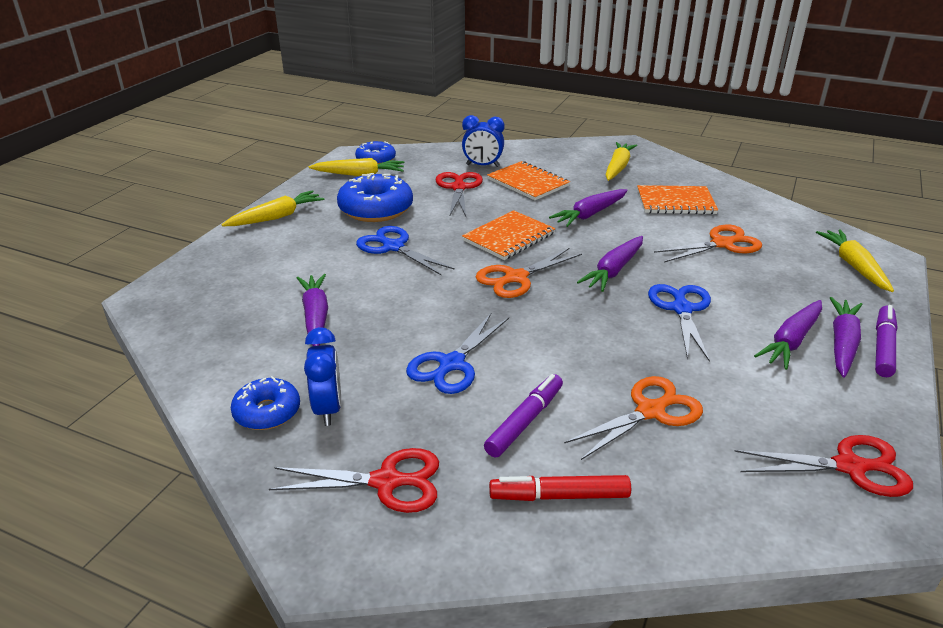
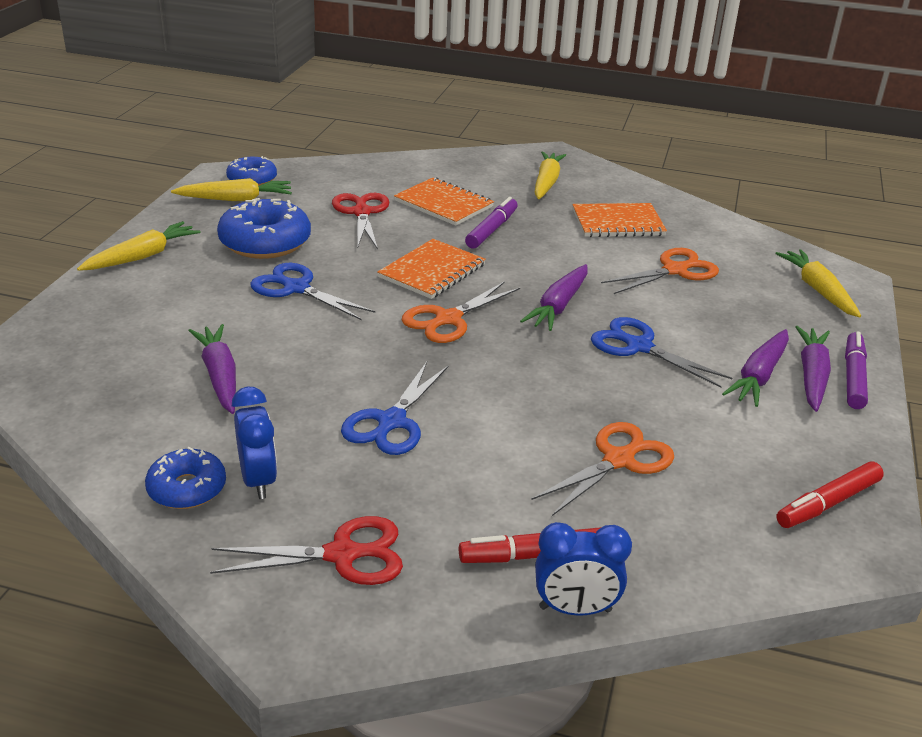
camera: 10 degrees left, 0 degrees up
(482, 165) = (386, 184): blue clock -> blue clock (575, 609)
(525, 421) = (484, 479): purple marker -> purple marker (491, 230)
(590, 214) = (522, 241): purple carrot -> none
(681, 309) = (639, 346): blue scissors -> blue scissors turned 45 degrees counterclockwise
(849, 467) = (828, 503): red scissors -> red marker

